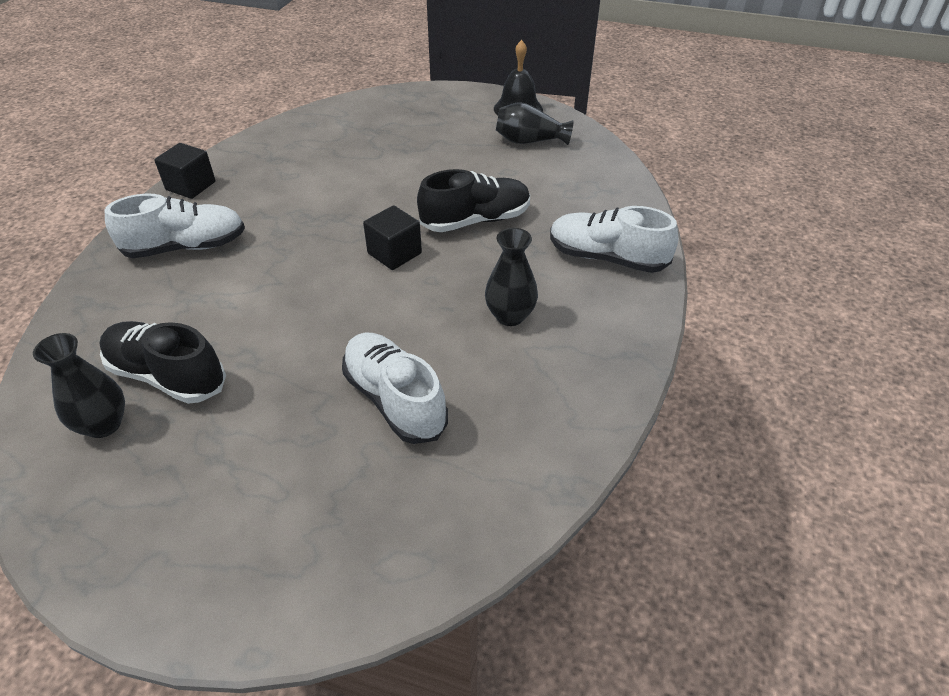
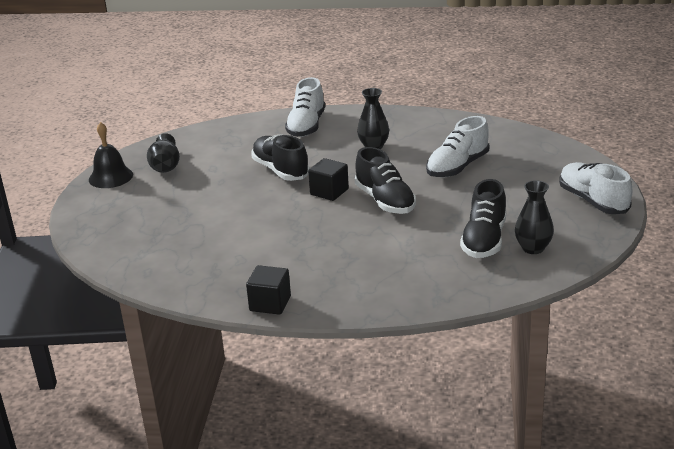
camera: 100 degrees left, 15 degrees down
(186, 247) = (356, 276): white shoe -> white shoe (593, 201)
(338, 299) = (385, 201): none -> black shoe

